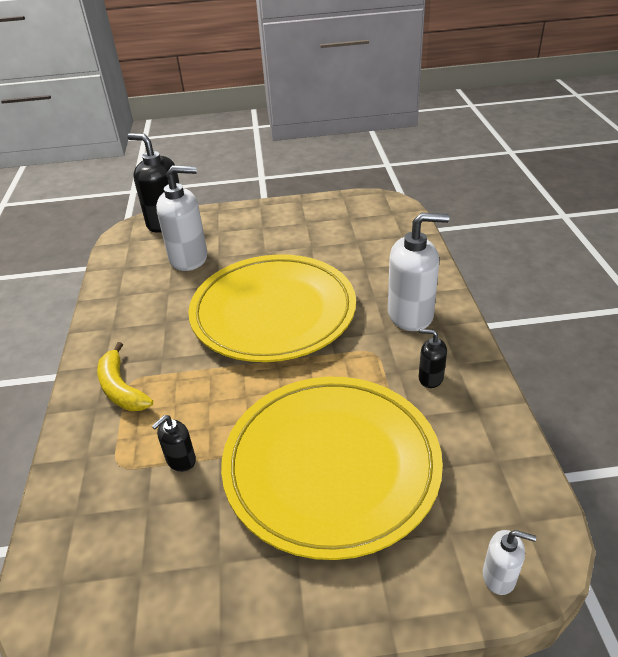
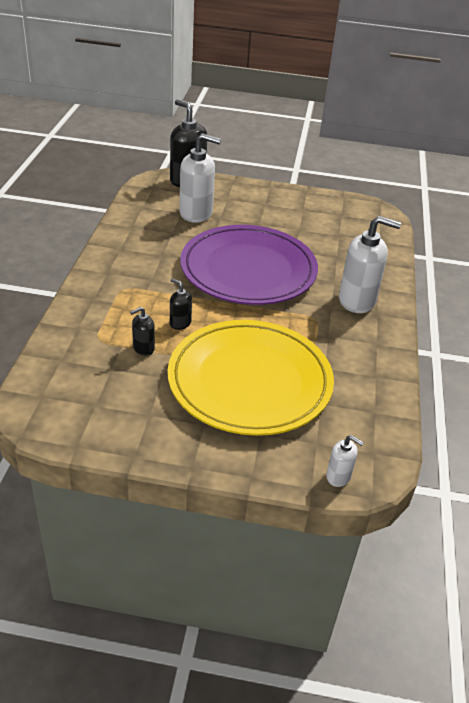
camera: 10 degrees right, 0 degrees up
(121, 388) = (115, 291): yellow banana -> none
(273, 312) = (248, 270): yellow plate -> purple plate
(430, 378) = (351, 347): black soap dispenser -> black soap dispenser (180, 323)

